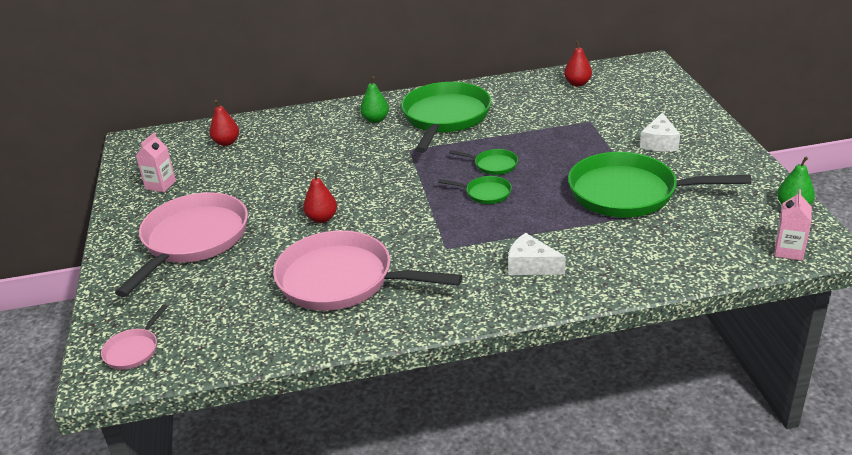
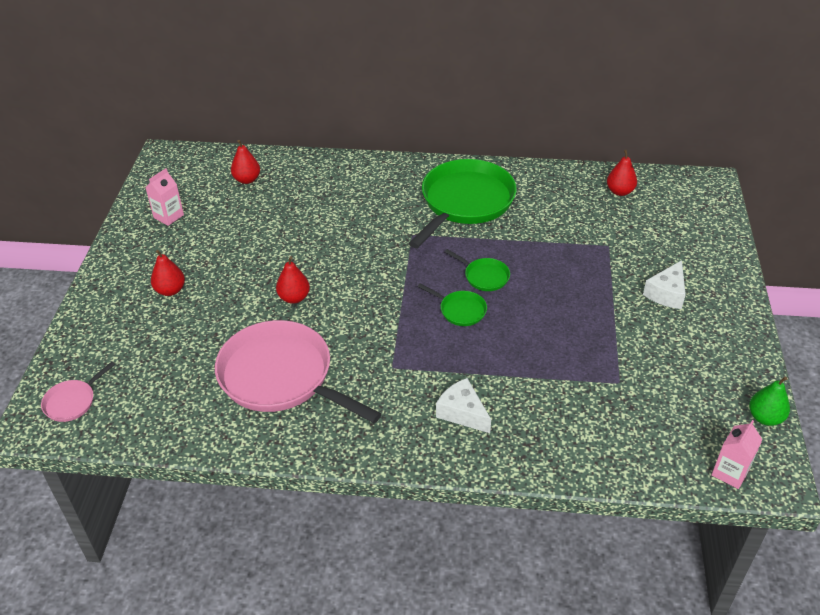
camera: 15 degrees right, 10 degrees up
(192, 240) = (170, 290): pink pan -> red pear
(375, 120) = (396, 187): green pear -> none
(629, 193) = (602, 350): green pan -> none

